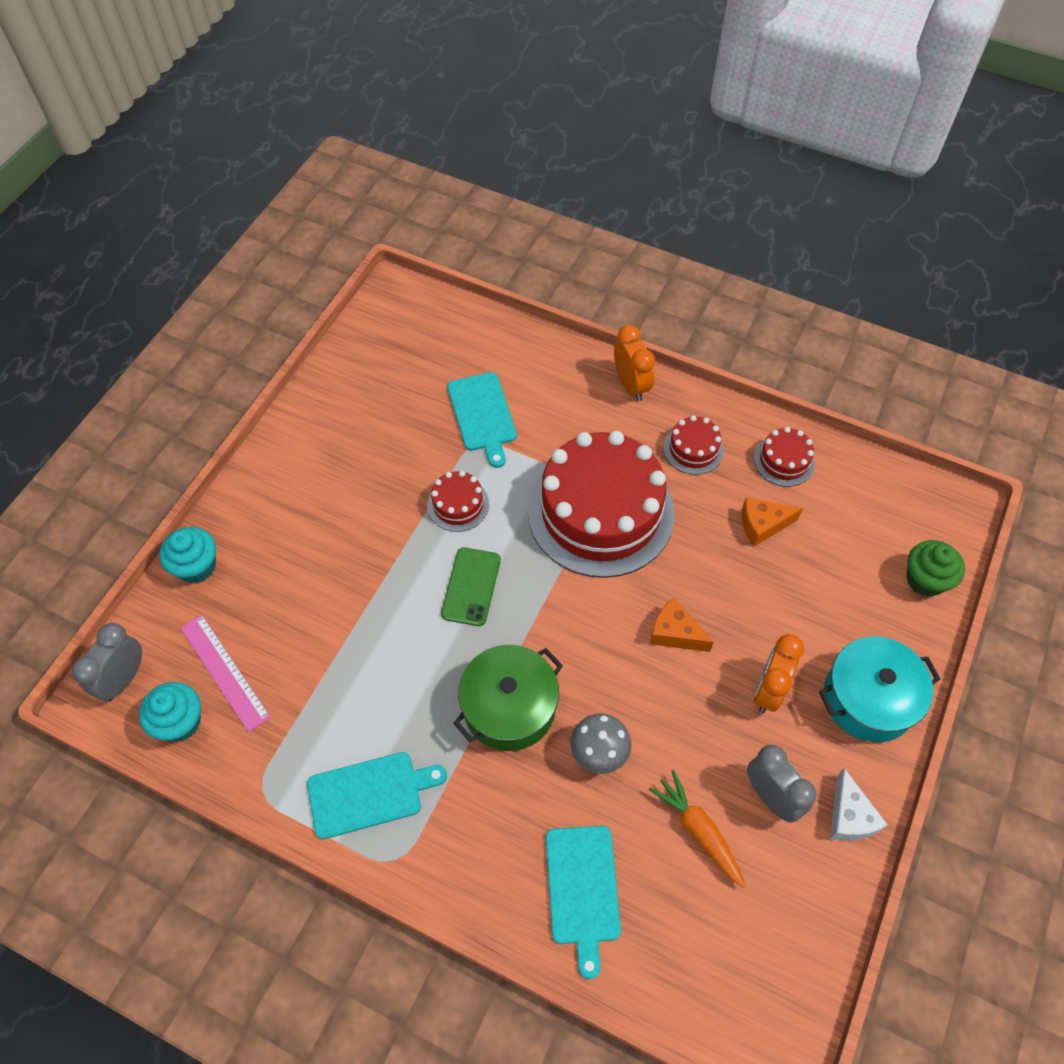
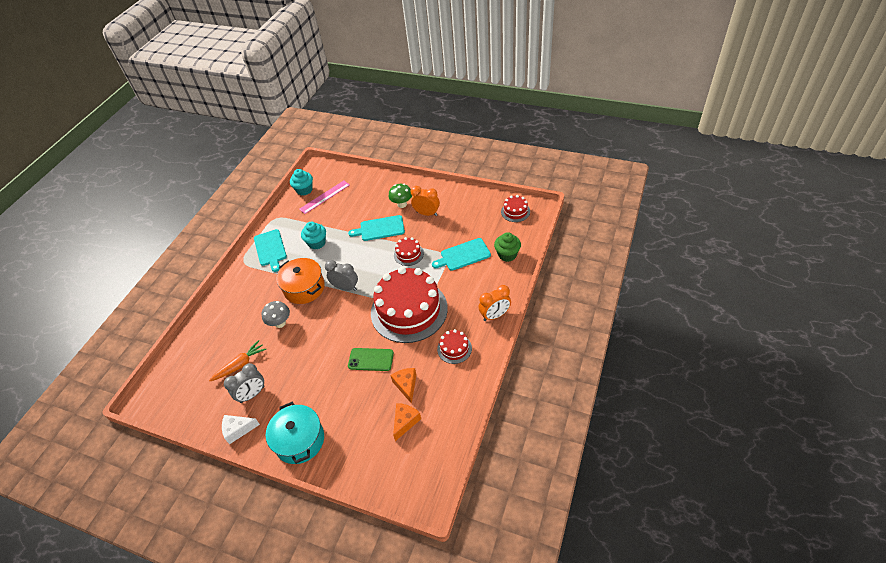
camera: 90 degrees right, 10 degrees down
(123, 679) = (322, 171): grey clock -> grey clock (345, 287)
(197, 566) = (372, 178): turquoise cupcake -> turquoise cupcake (317, 243)
(308, 509) = (402, 204): none -> green mushroom
(471, 586) = (364, 266): green phone -> green phone (371, 359)
(509, 707) = (304, 288): green pot -> orange pot
(583, 889) = (221, 324): turquoise cutting board -> turquoise cutting board (380, 228)
(675, 633) = (340, 348): orange cheese -> orange cheese (405, 422)
(768, 690) = (307, 391): orange clock -> orange clock (427, 213)
(784, 461) = (452, 395): red cake -> red cake (515, 211)
(925, 580) = (374, 474): green cupcake -> green cupcake (507, 254)

